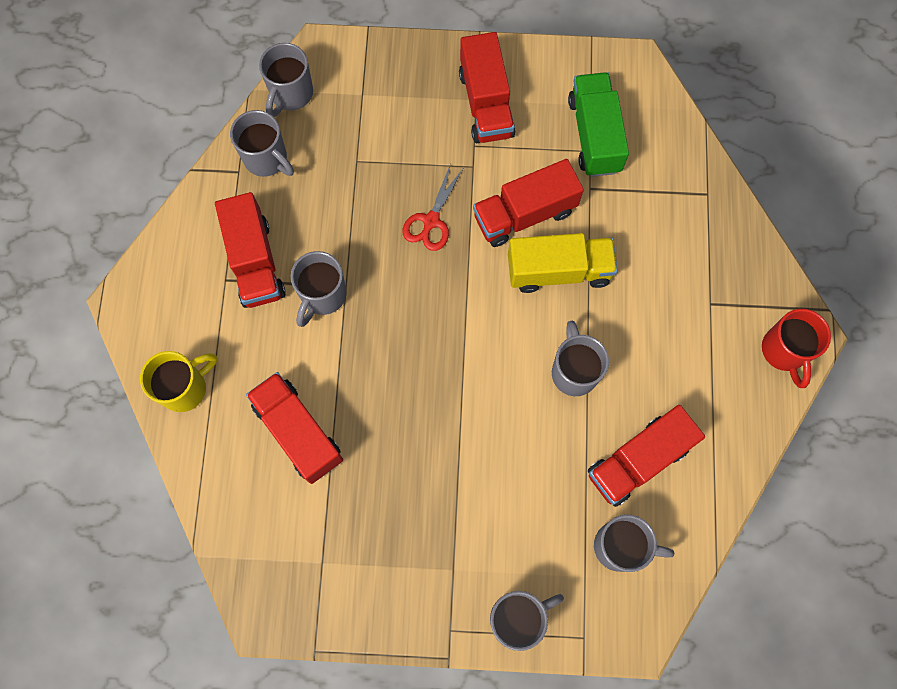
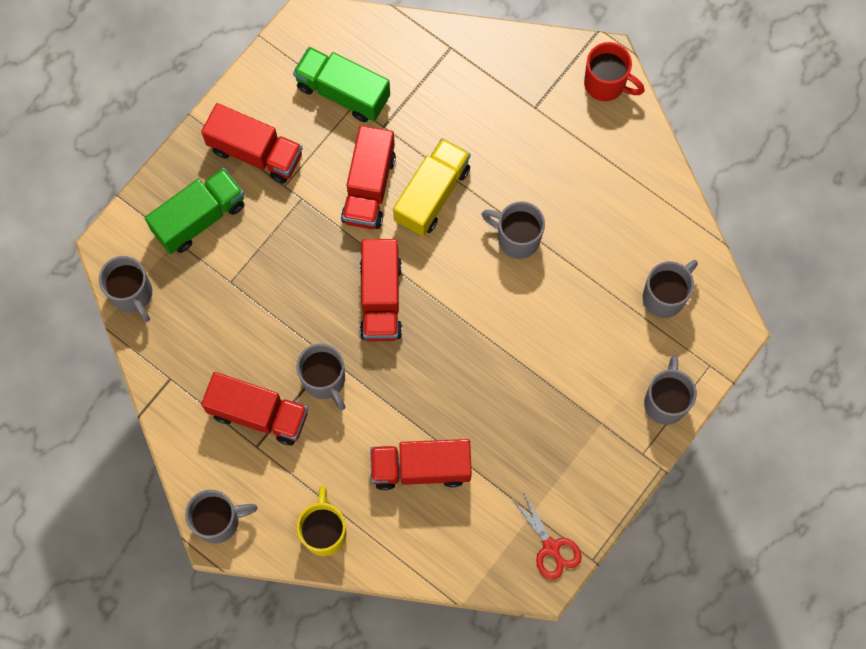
camera: 55 degrees left, 0 degrees up
(267, 159) = (176, 349): grey mug -> grey mug (219, 521)
(395, 100) = (199, 218): none -> green truck
(431, 221) = (323, 259): red scissors -> red scissors (551, 547)
(638, 460) = (613, 241): red truck -> red truck (381, 298)

